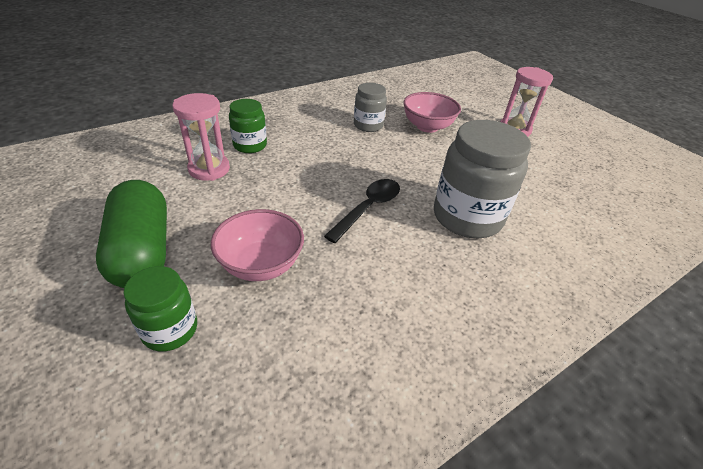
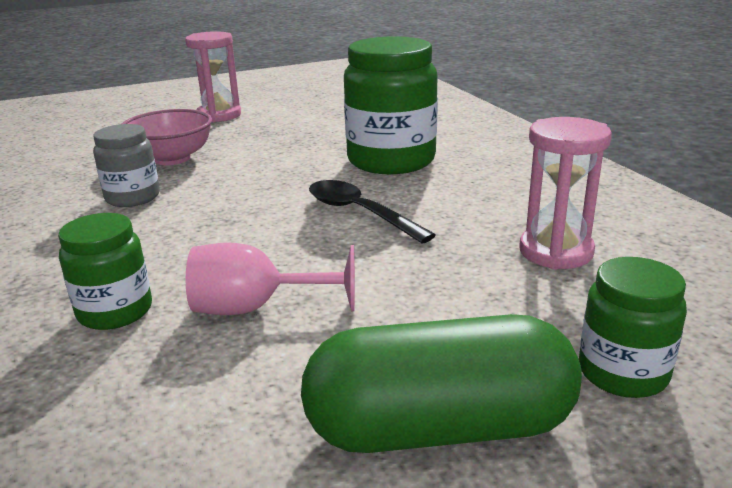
camera: 75 degrees left, 15 degrees down
(209, 169) = (179, 360): pink hourglass -> pink hourglass (555, 251)
(251, 183) = (255, 308): none -> pink goblet
(261, 265) = (476, 296): pink bowl -> none
(467, 217) = (391, 160): grey jar -> green jar

